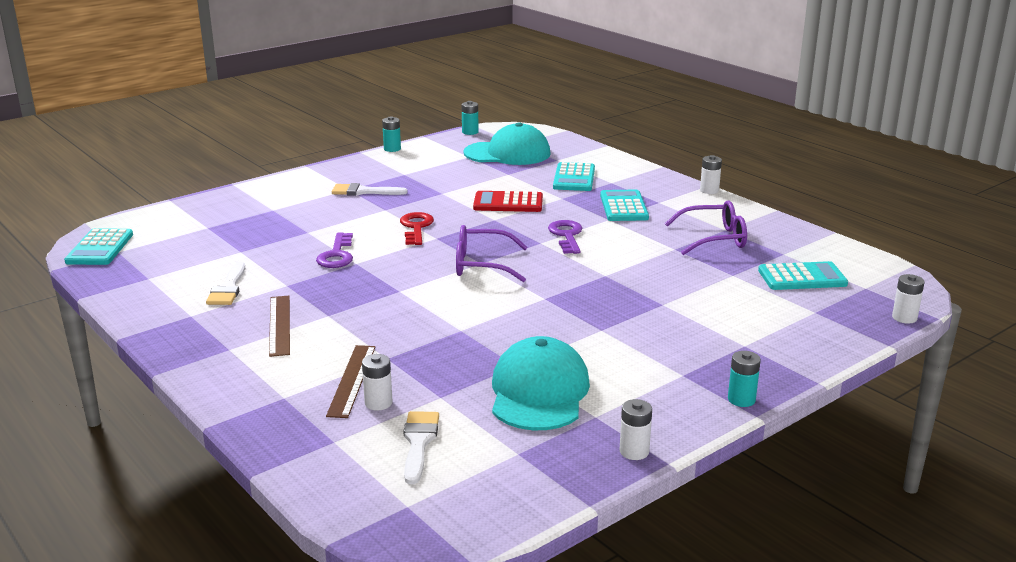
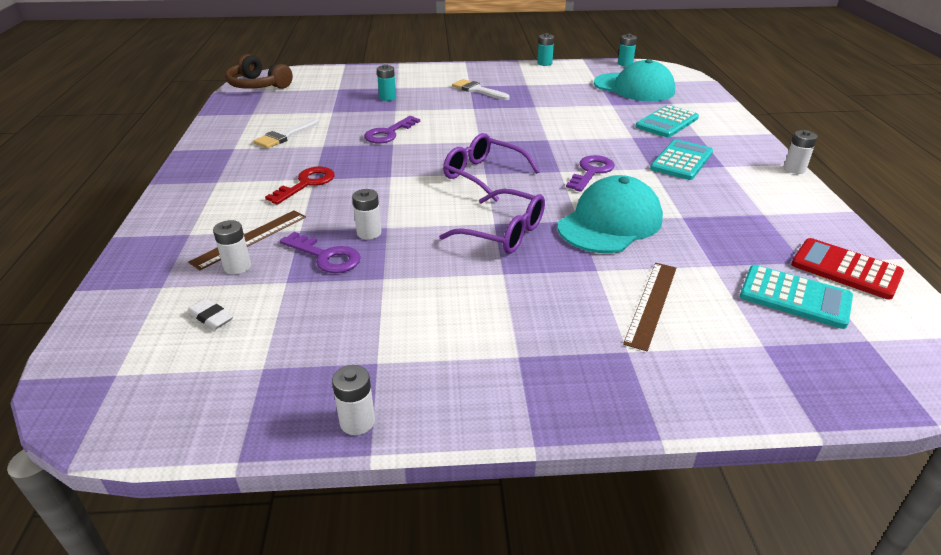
camera: 35 degrees right, 10 degrees up
(100, 248) = (258, 85): turquoise calculator -> brown headphones
(280, 325) = (273, 175): brown ruler -> brown ruler (651, 304)
(416, 227) = (476, 128): red key -> red key (306, 184)
(419, 442) = (211, 317): white brush -> white eraser
(444, 368) = (326, 256): none -> purple key
(508, 203) = (578, 129): red calculator -> red calculator (845, 269)
(539, 392) = (365, 313): turquoise cap -> turquoise cap (610, 222)
(714, 238) = (739, 220): purple glasses -> purple glasses (504, 233)
(741, 399) = (542, 416): turquoise battery -> turquoise battery (387, 98)
(904, 318) = (882, 402): white battery -> white battery (369, 233)

